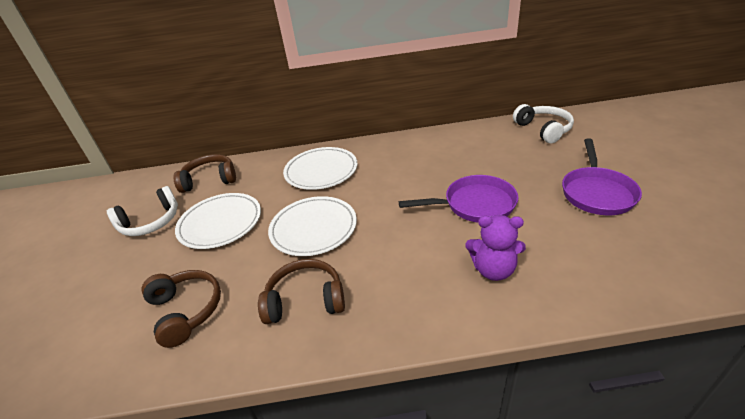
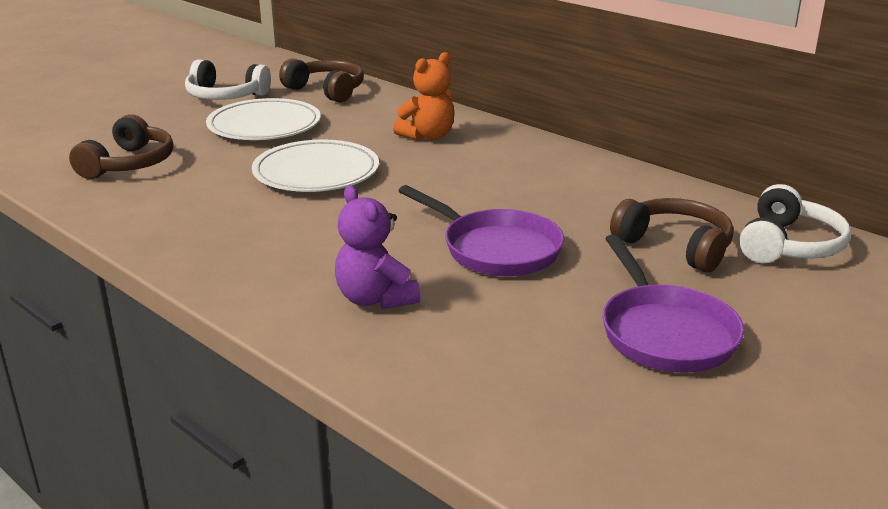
camera: 45 degrees right, 10 degrees down
(305, 300) = (201, 211): brown headphones -> brown headphones (675, 246)
(321, 171) = (427, 136): white plate -> orange teddy bear
(597, 192) = (664, 333): purple pan -> purple pan turned 75 degrees counterclockwise

